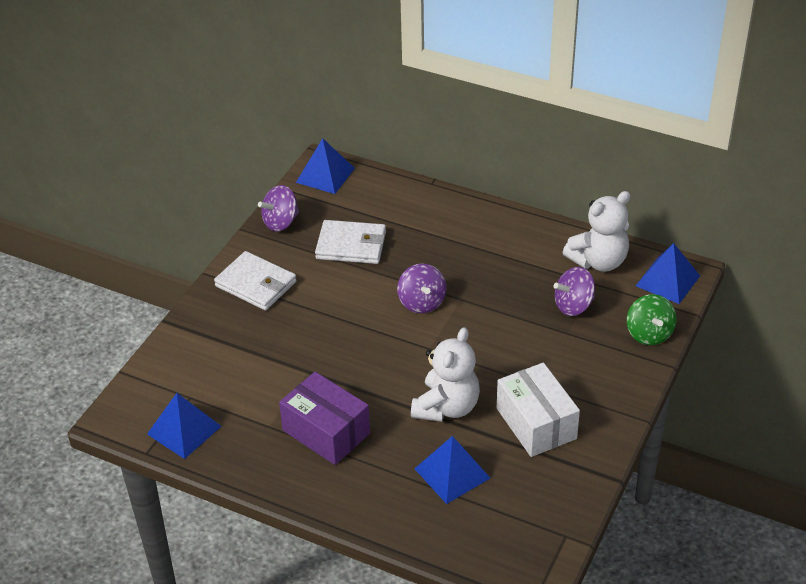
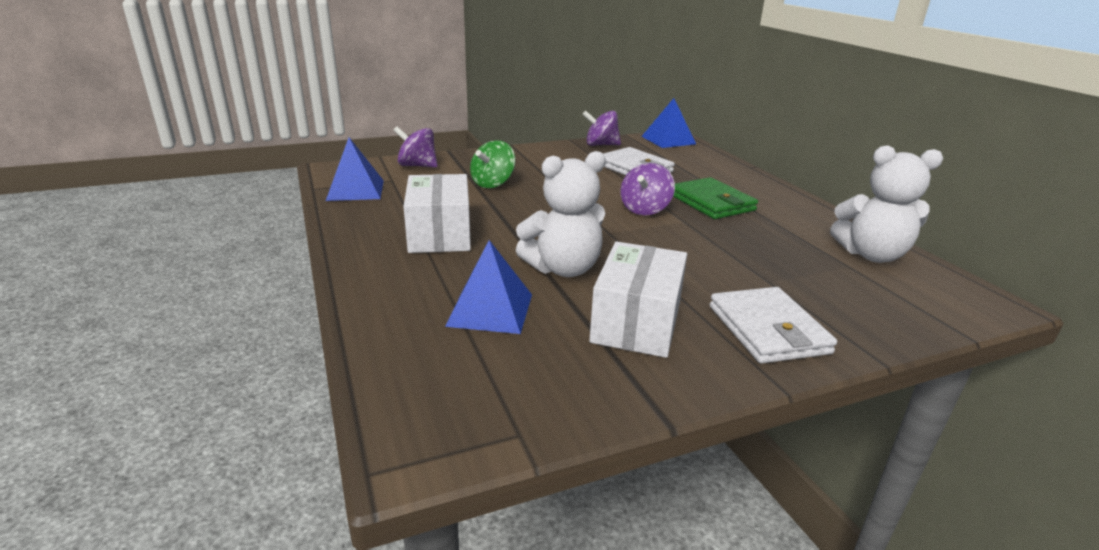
camera: 40 degrees right, 15 degrees down
(256, 284) = (534, 158): white wallet -> white wallet (768, 329)
(326, 432) = (439, 234): purple box -> white box
(455, 261) = (711, 202): none -> green wallet
(573, 305) = (802, 268): purple spinning top -> purple spinning top (417, 166)
(649, 334) = (880, 325): green spinning top -> green spinning top (493, 183)
(668, 280) = (954, 299): blue pyramid -> none

